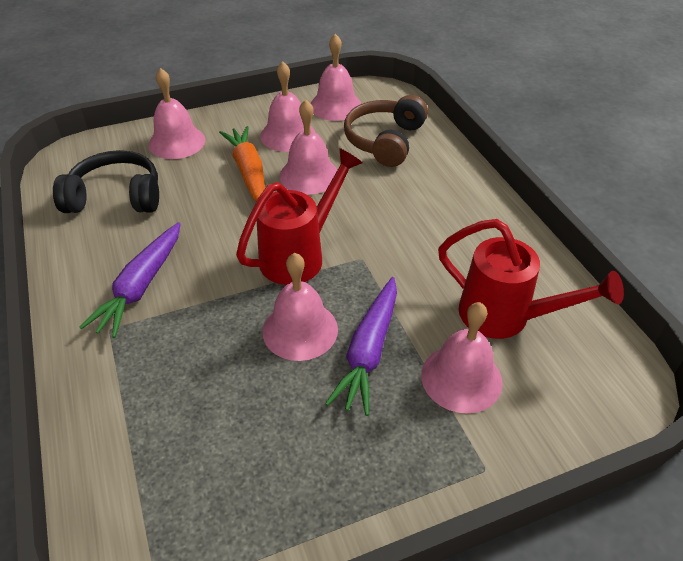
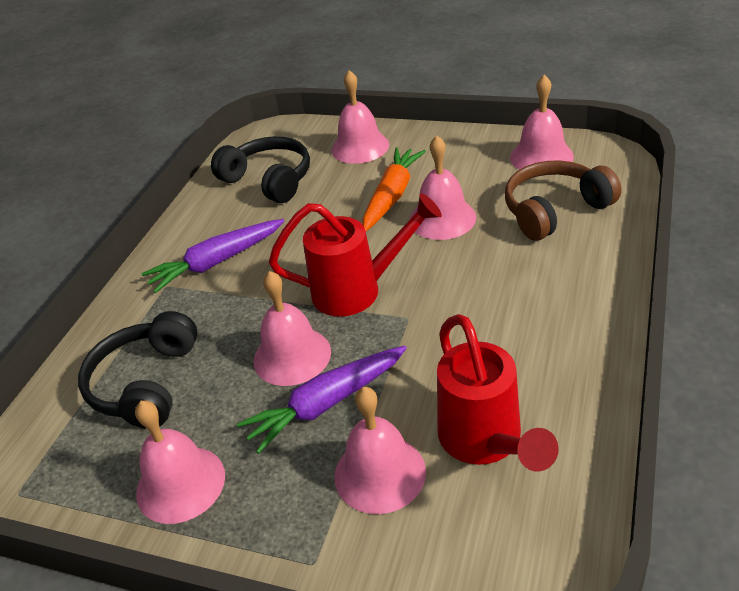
camera: 45 degrees right, 5 degrees down
(187, 421) = (146, 384): none -> black headphones
(288, 135) = (463, 172): pink bell -> pink bell (180, 484)

